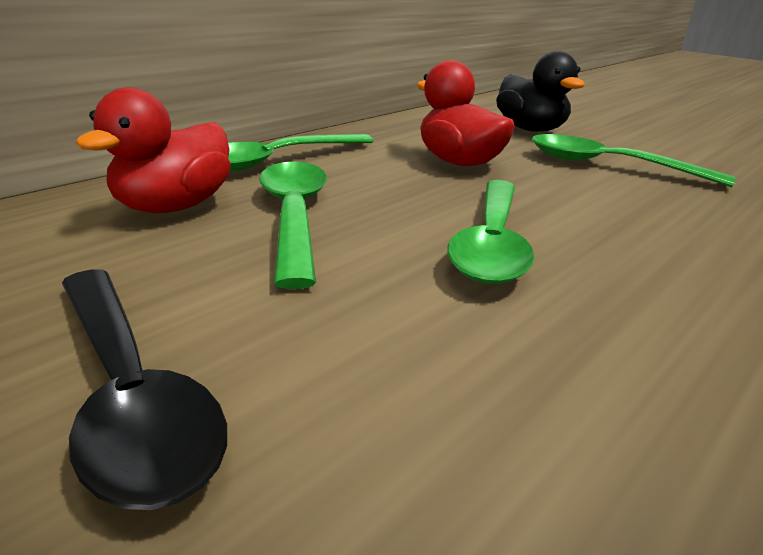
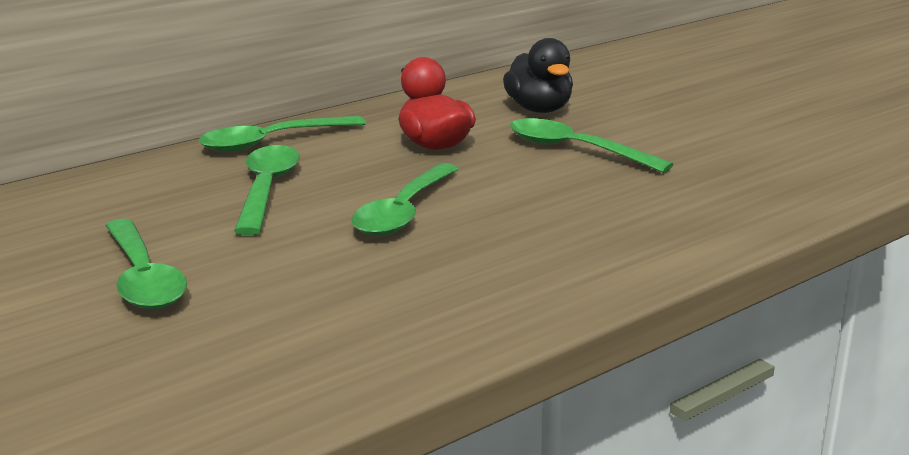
camera: 10 degrees right, 5 degrees down
(130, 393) = (143, 278): black spoon -> green spoon
(174, 206) = (180, 180): red duck -> none

